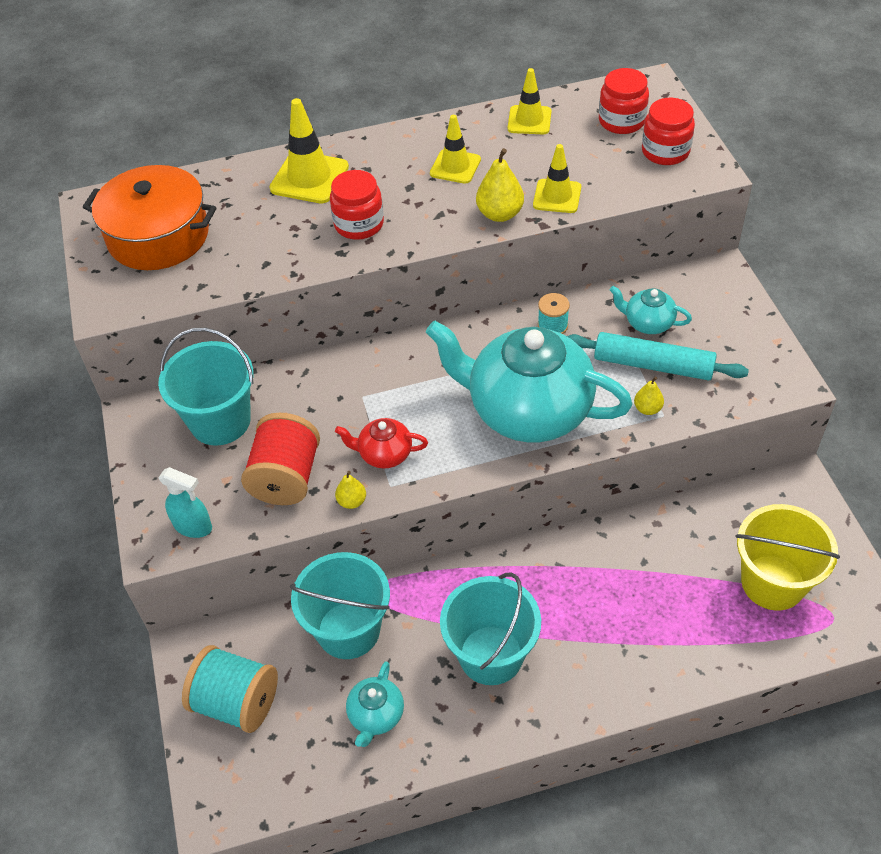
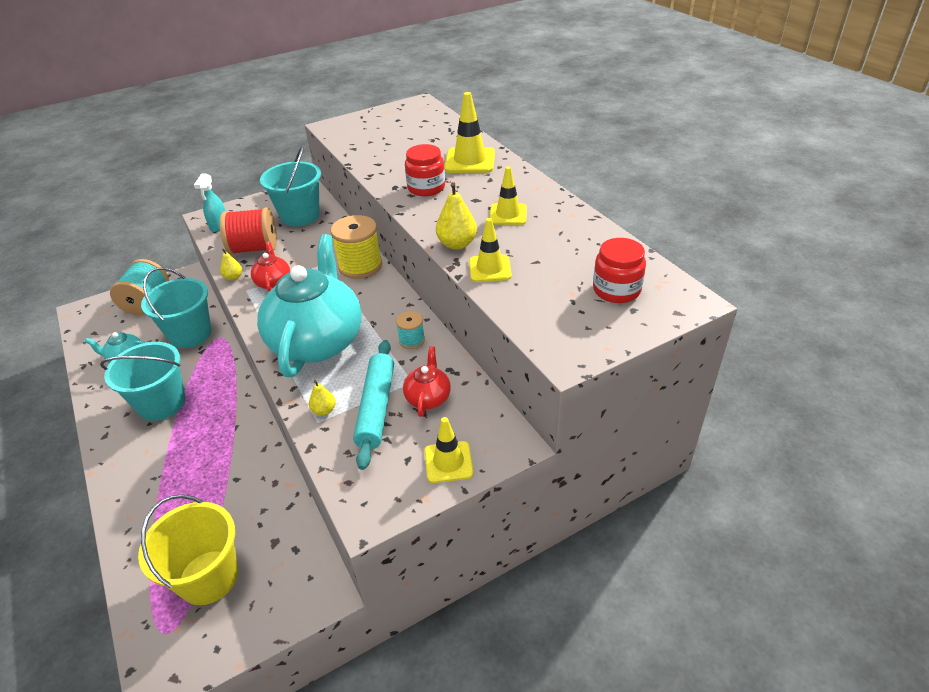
camera: 75 degrees right, 10 degrees down
(158, 236) = (396, 126): orange pot -> none
(386, 360) = (360, 266): none -> yellow spool
(529, 120) = (587, 239): yellow traffic cone -> yellow traffic cone (448, 462)
(647, 323) = (428, 397): turquoise teapot -> red teapot
(665, 151) = (583, 323): red jar -> none

